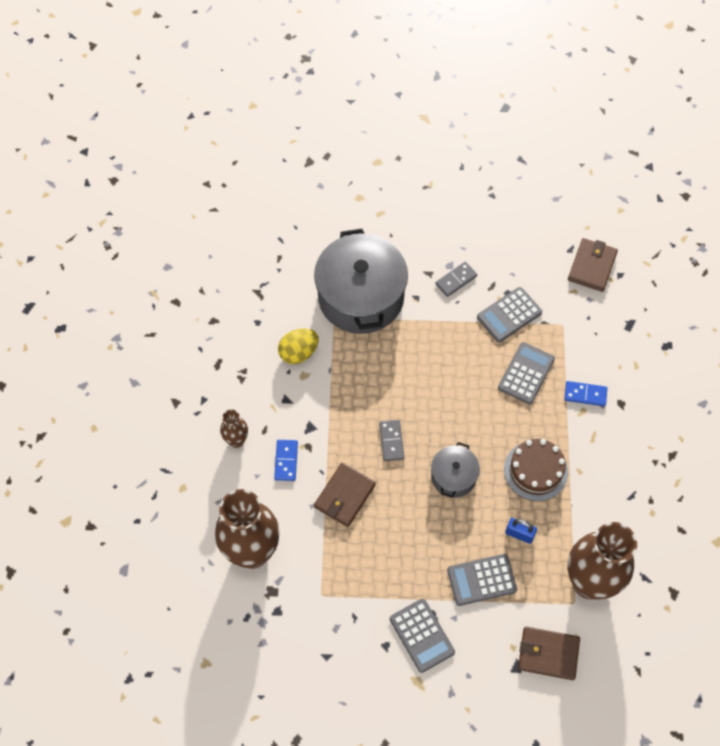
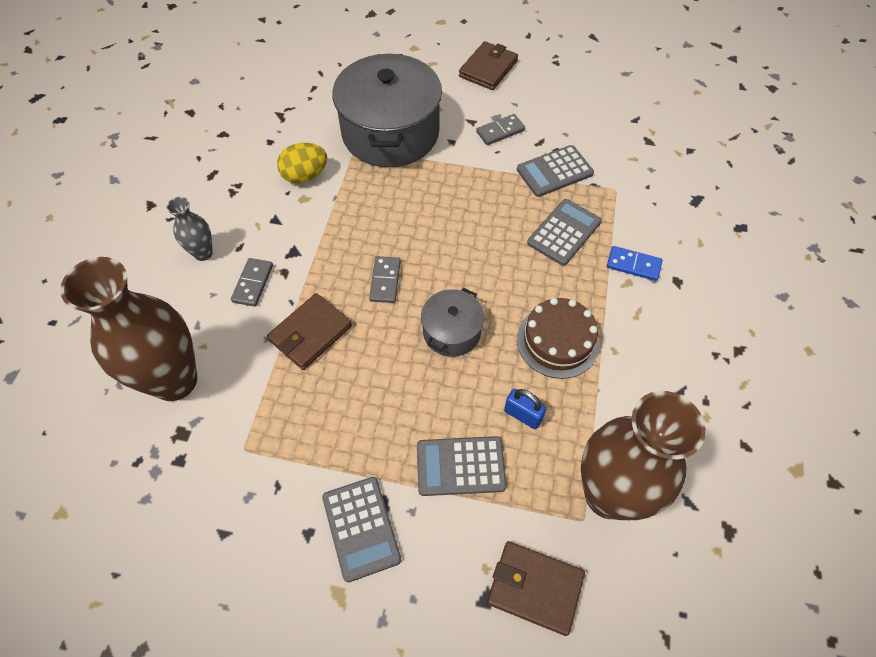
camera: 10 degrees right, 5 degrees down
(236, 440) = (203, 253): brown vase -> grey vase
(286, 461) = (253, 283): blue domino -> grey domino
(592, 266) = (658, 138): brown wallet -> brown wallet (488, 69)

